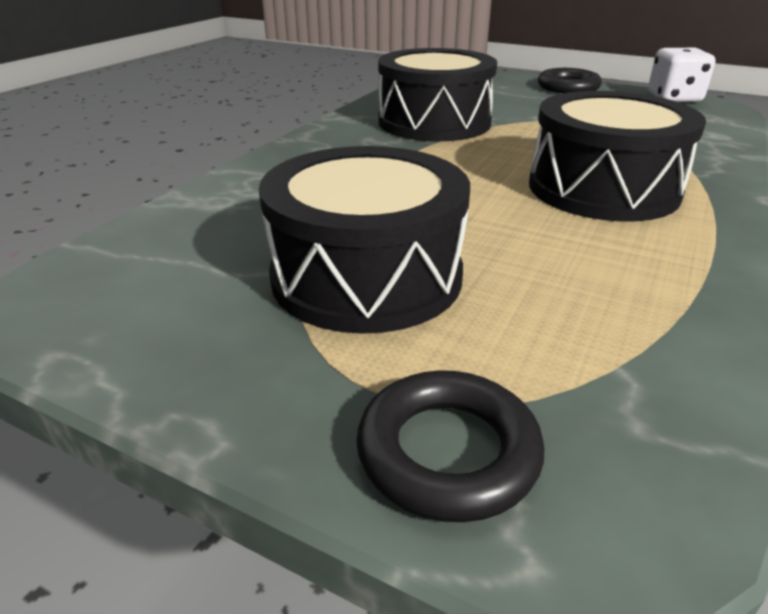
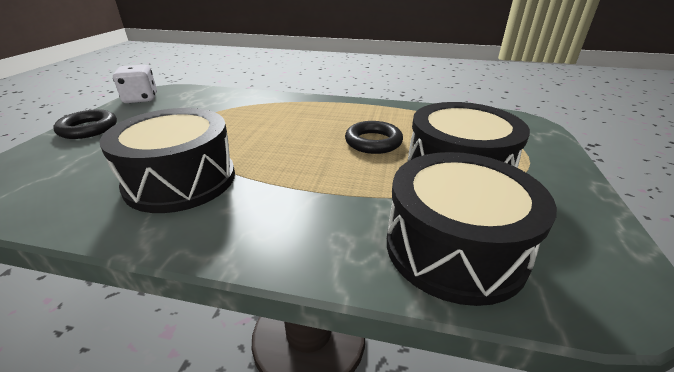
camera: 105 degrees left, 0 degrees up
(448, 452) = (537, 142): black ring -> black ring (373, 142)
(603, 189) = (311, 120): black drum -> black drum (454, 248)

